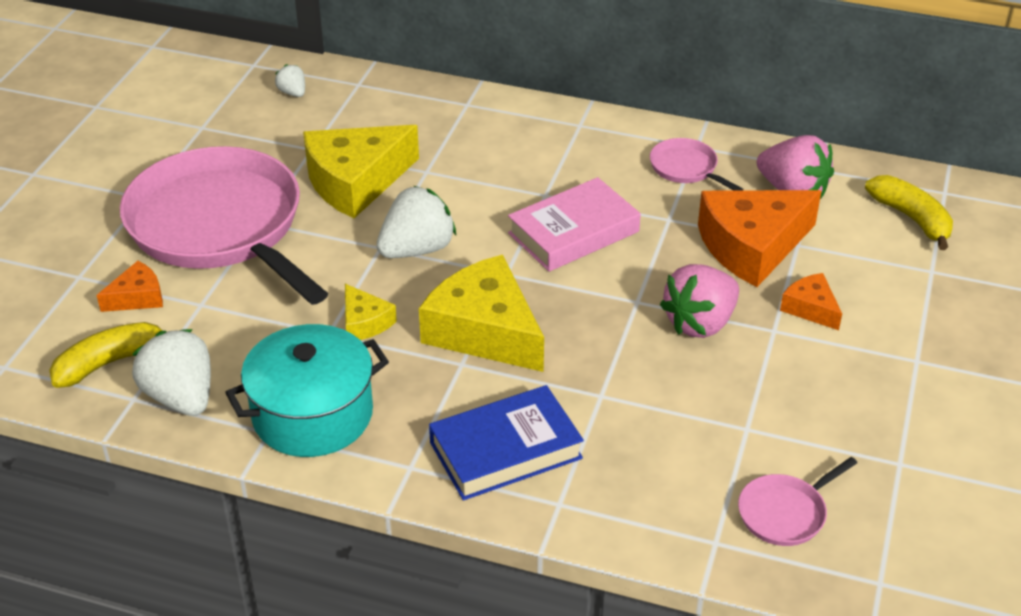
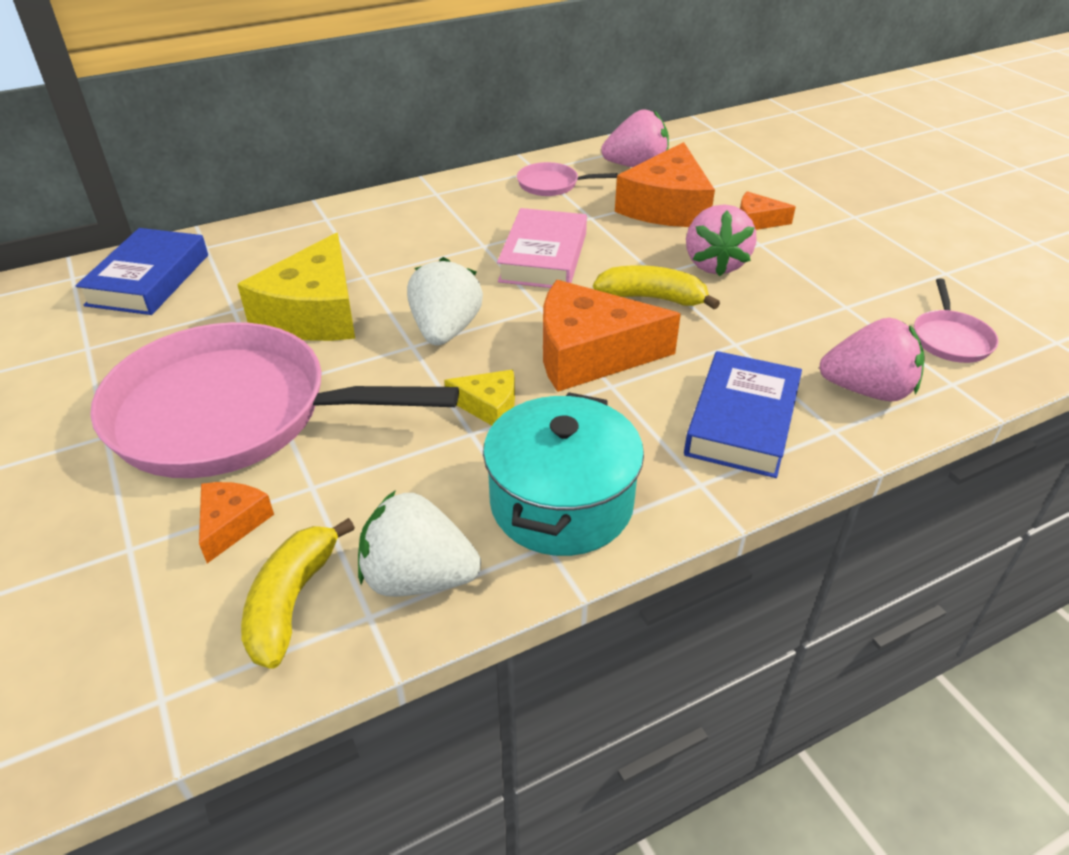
camera: 45 degrees left, 0 degrees up
(293, 93) = (149, 280): white strawberry -> blue book
(484, 331) = (590, 353): yellow cheese -> orange cheese
(637, 497) = (867, 390): none -> pink strawberry
(911, 219) = (722, 149): yellow banana -> yellow banana (652, 298)

